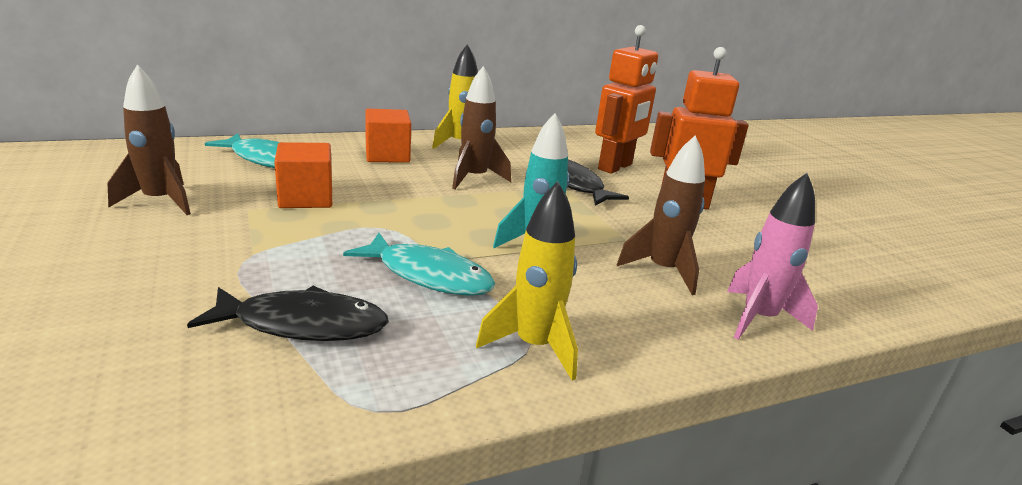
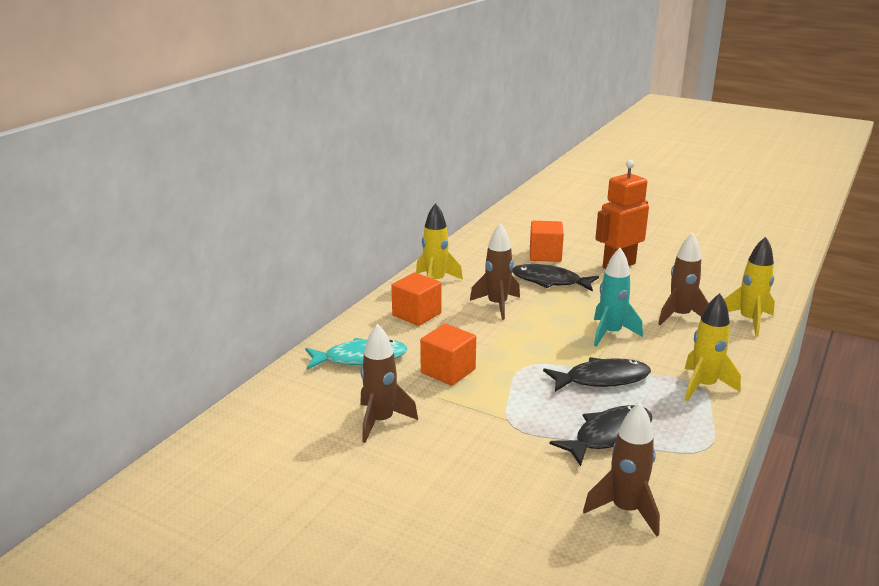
camera: 35 degrees left, 0 degrees up
(120, 405) = (625, 510): none -> brown rocket
(428, 275) = (602, 379): turquoise fish -> black fish
(615, 167) = (545, 255): orange robot -> orange cube
(758, 319) = (749, 321): pink rocket -> yellow rocket

